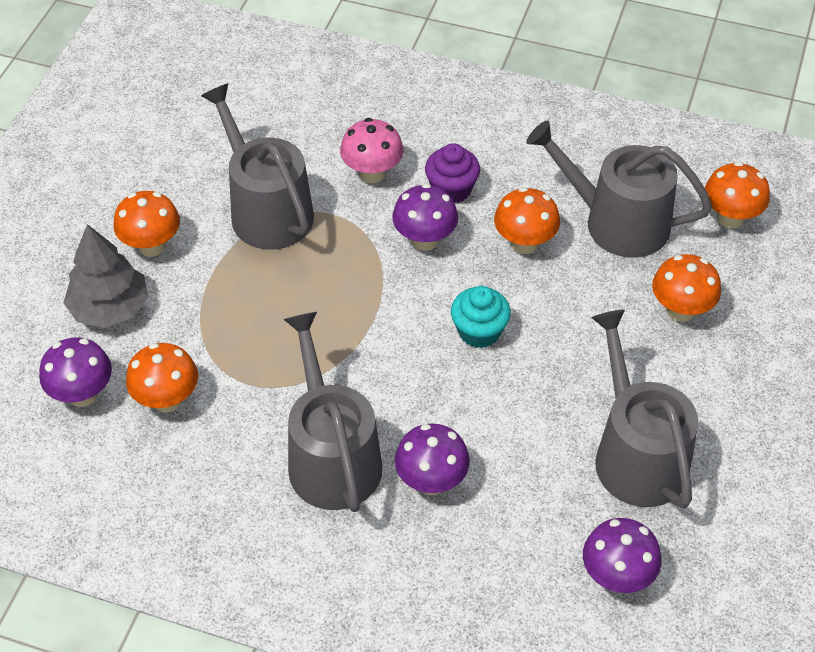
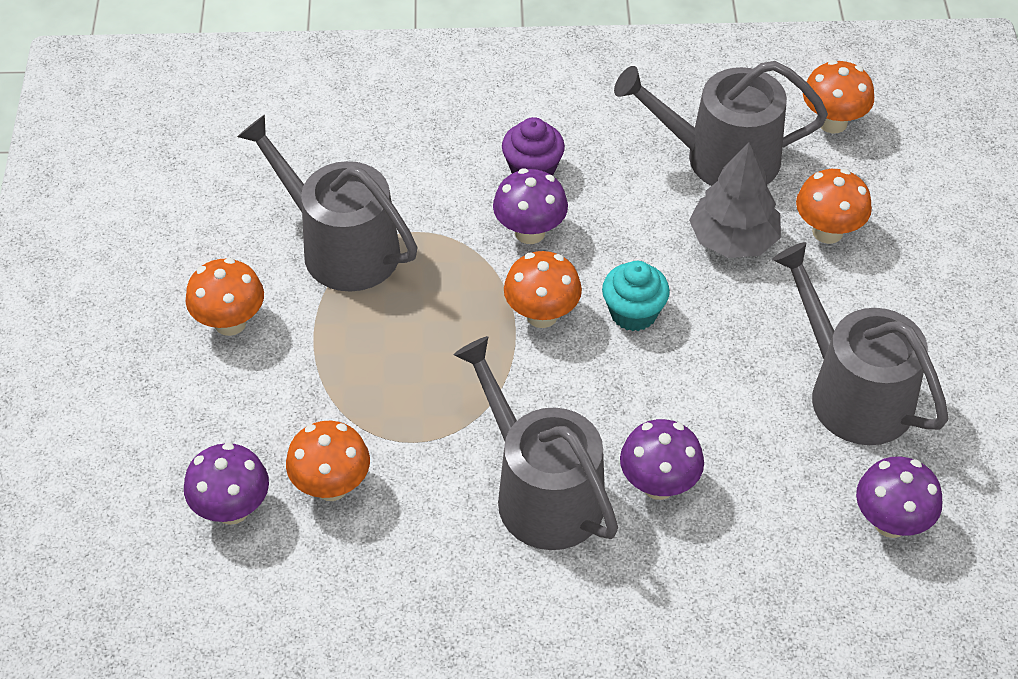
camera: 20 degrees left, 0 degrees up
(110, 308) = (216, 405): grey tree -> grey tree (733, 240)
(372, 173) = (438, 176): pink mushroom -> none
(524, 243) = (636, 206): orange mushroom -> orange mushroom (542, 315)

